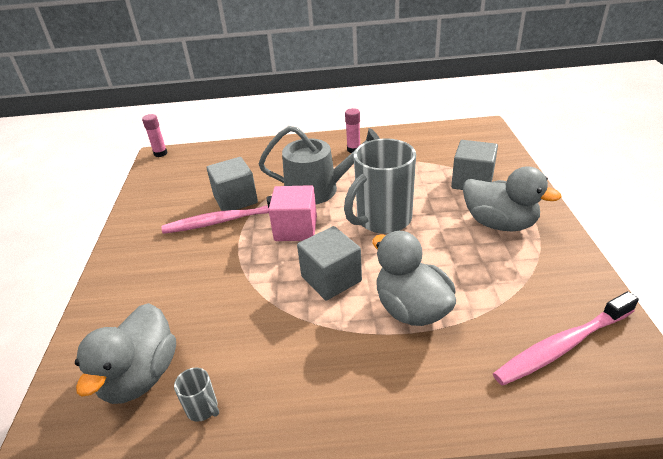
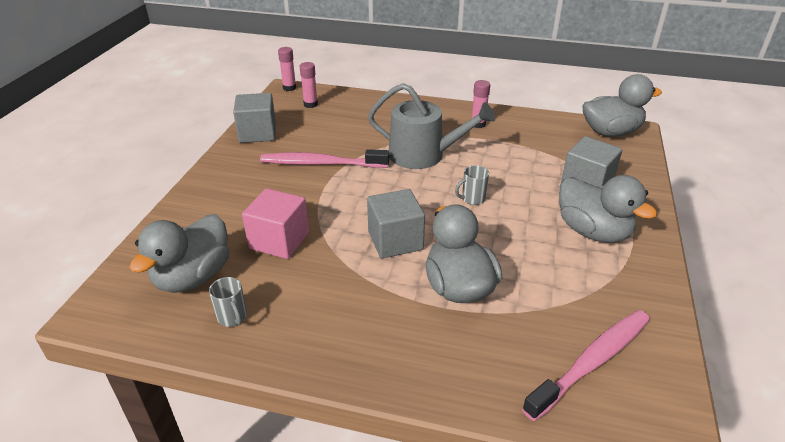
camera: 15 degrees right, 0 degrees up
(188, 165) = (310, 104): none -> pink glue stick
(235, 199) = (339, 146): grey cube -> grey cube (257, 133)
(295, 229) = (383, 187): pink cube -> pink cube (279, 240)
(382, 220) = (472, 199): grey mug -> grey mug, size x0.41
(468, 132) = (610, 132): none -> grey duck
(562, 346) = (592, 362): pink toothbrush -> pink toothbrush turned 150 degrees clockwise

